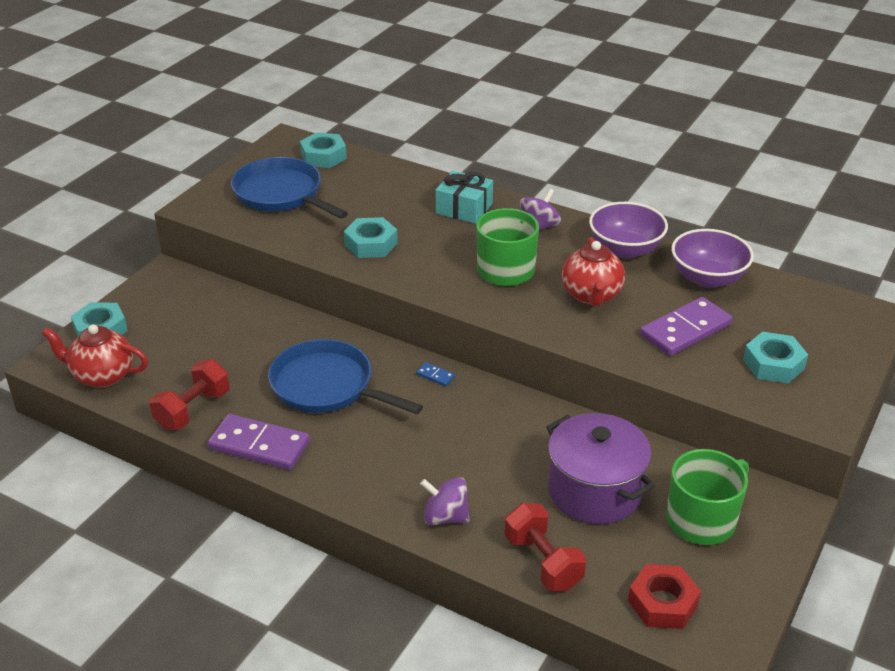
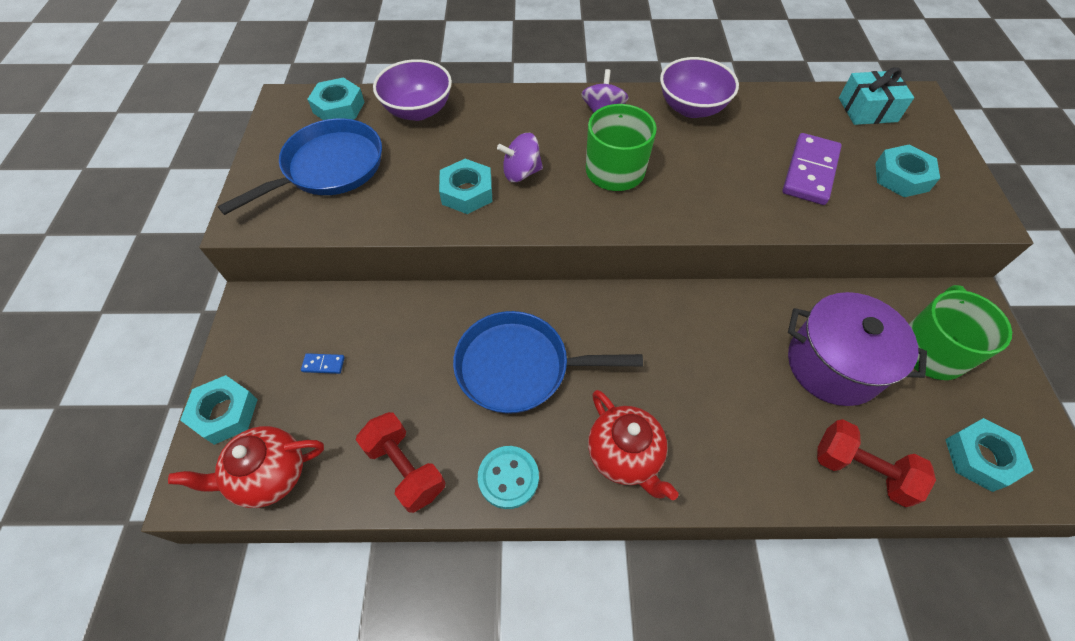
camera: 30 degrees left, 20 degrees up
(193, 410) = (405, 468): red dumbbell -> red dumbbell turned 45 degrees counterclockwise
(259, 445) = (508, 477): purple domino -> turquoise button
(281, 194) = (329, 168): blue pan -> blue pan turned 120 degrees clockwise
(435, 376) = (606, 305): blue domino -> blue domino (323, 364)
(445, 517) = (743, 466): purple spinning top -> purple spinning top (521, 173)
(464, 208) = (521, 117): turquoise gift -> turquoise gift (867, 110)
(591, 295) = (708, 168): red teapot -> red teapot (625, 456)
(662, 603) = (980, 457): red nut -> turquoise nut
(707, 278) = (778, 111): purple bowl -> purple bowl (418, 110)

